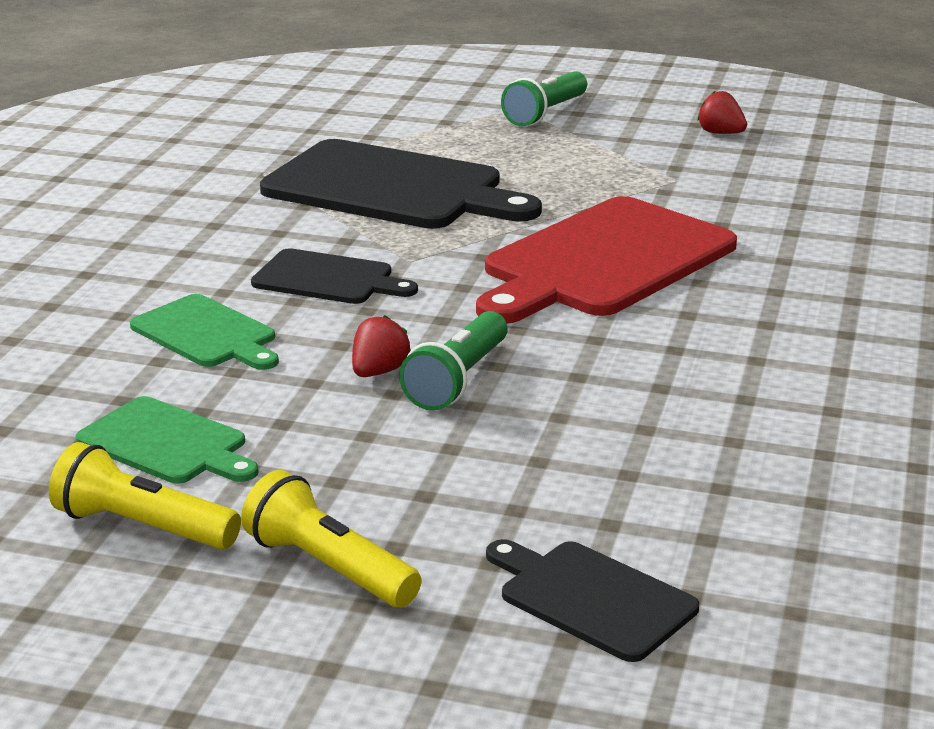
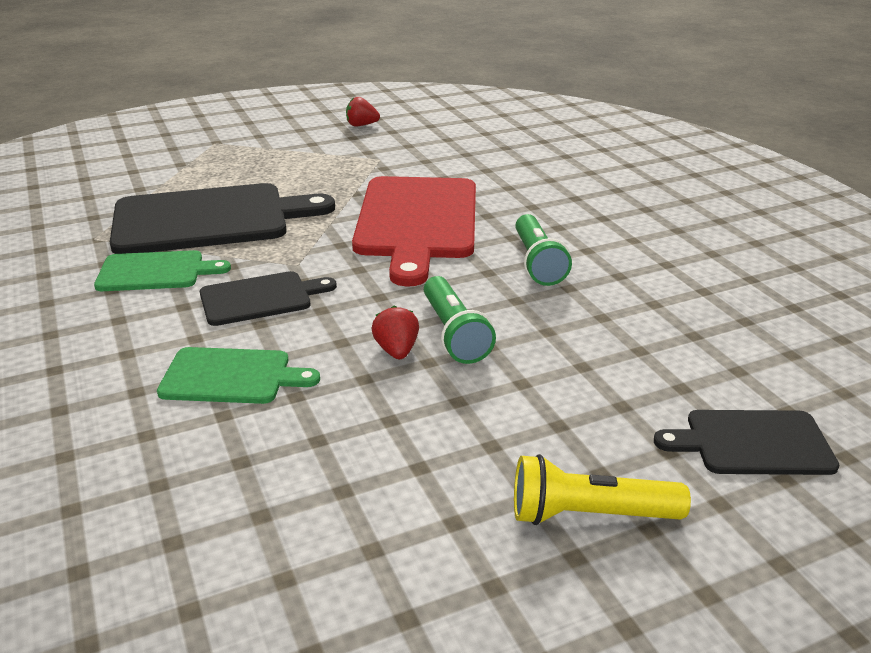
camera: 40 degrees left, 5 degrees up
(142, 527) = (418, 562): yellow flashlight -> none
(166, 443) = (331, 480): green cutting board -> green cutting board (155, 272)
(545, 113) = (239, 141): green flashlight -> green flashlight (537, 263)

